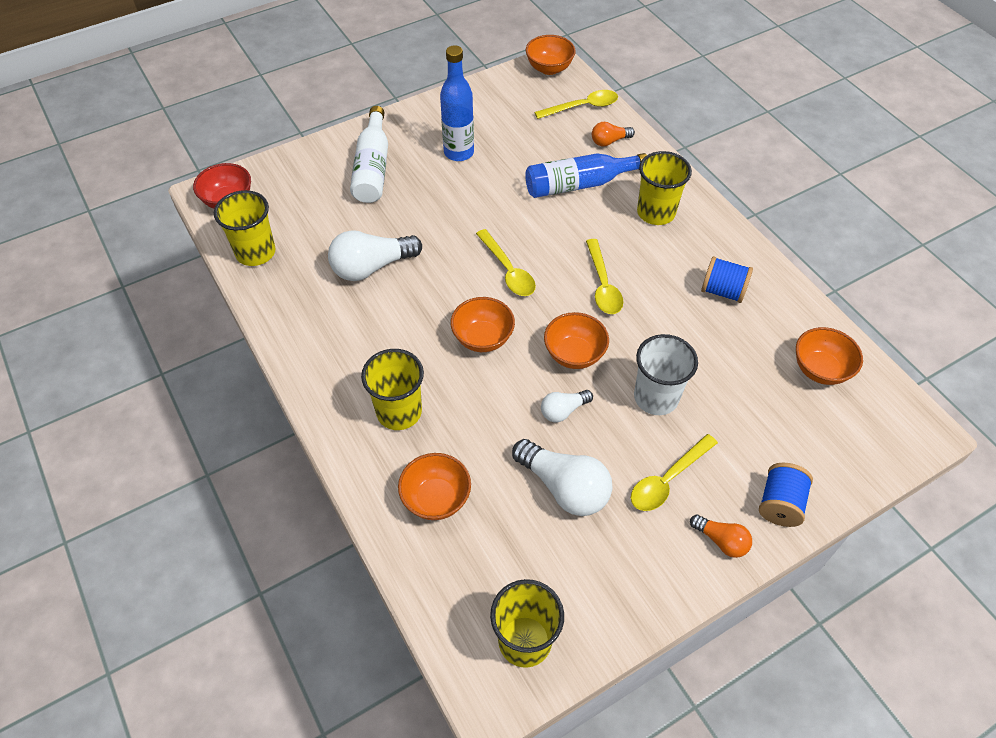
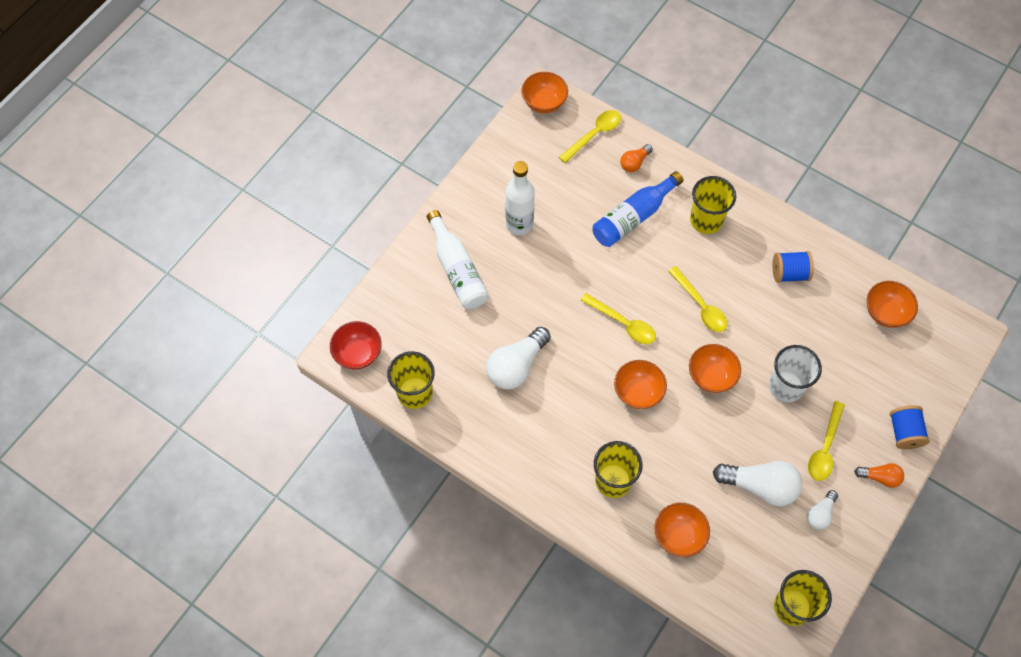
camera: 25 degrees left, 10 degrees up
(459, 152) = (519, 224): blue bottle -> white bottle
(563, 411) = (728, 426): white light bulb -> white light bulb (820, 514)

